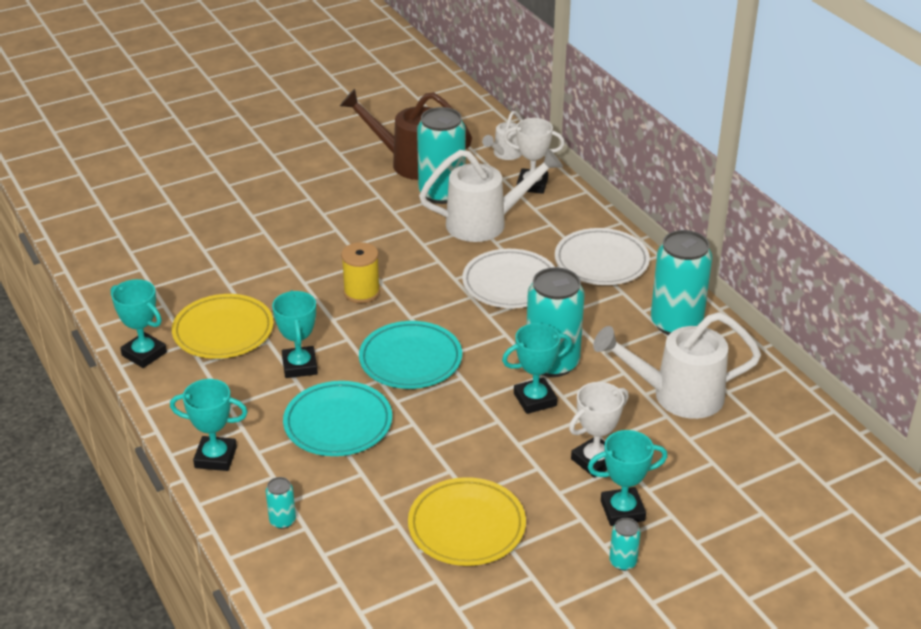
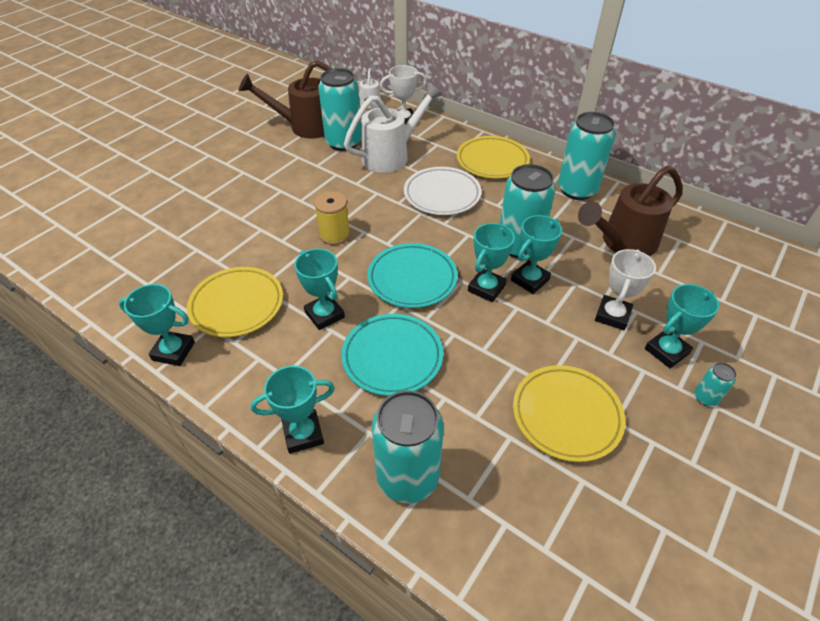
camera: 25 degrees left, 10 degrees up
(282, 521) = (408, 477): turquoise can -> turquoise can, size x2.29
(481, 393) = (486, 288): none -> turquoise trophy
(601, 262) = (492, 161): white plate -> yellow plate
(678, 395) = (623, 243): white watering can -> brown watering can

